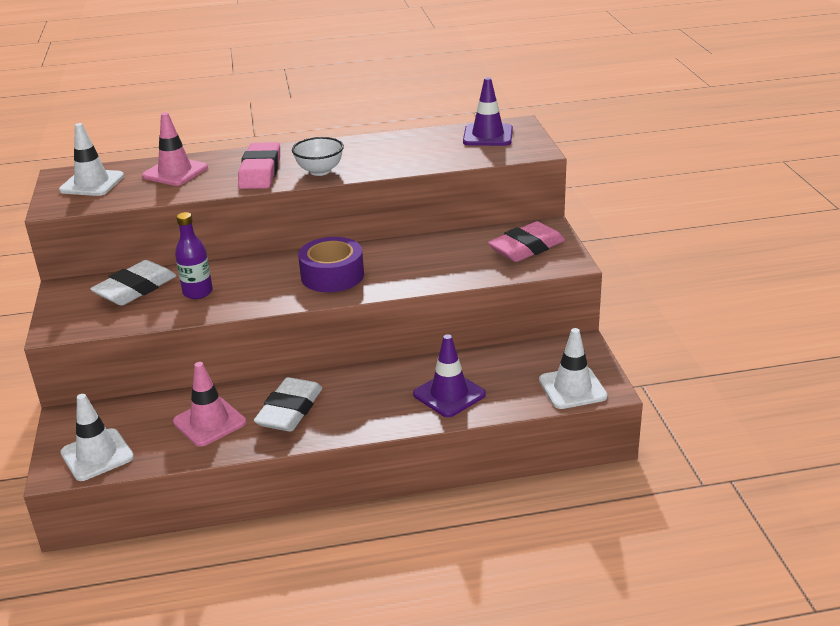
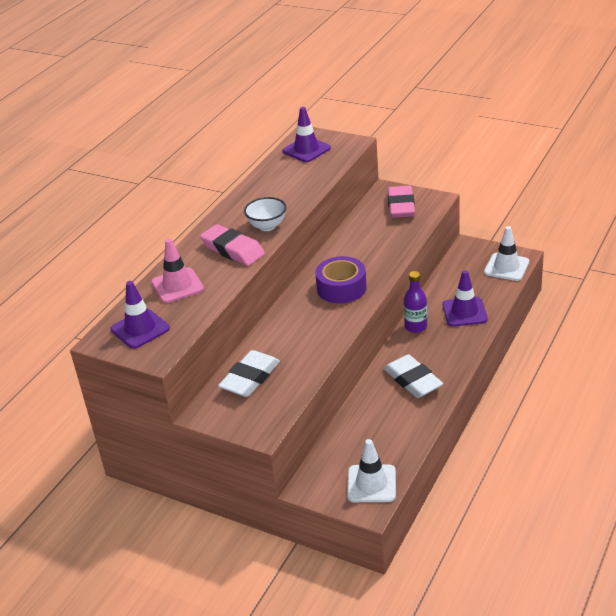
camera: 50 degrees left, 5 degrees up
(92, 183) = (140, 329): white traffic cone -> purple traffic cone
(135, 289) = (250, 378): white eraser -> white eraser turned 45 degrees clockwise
(198, 292) = (292, 351): purple bottle -> purple bottle (415, 327)
(209, 422) = (388, 420): pink traffic cone -> none

